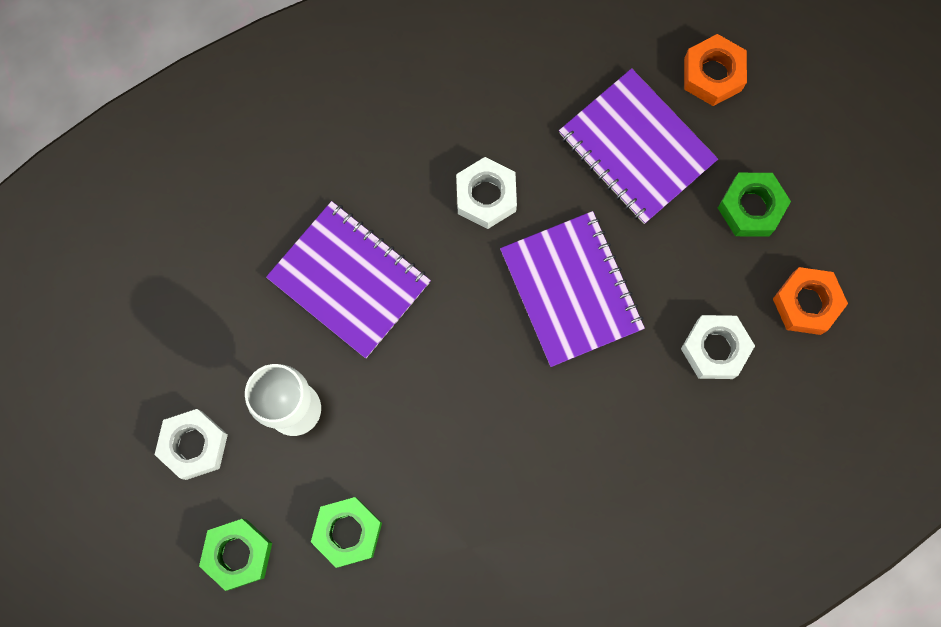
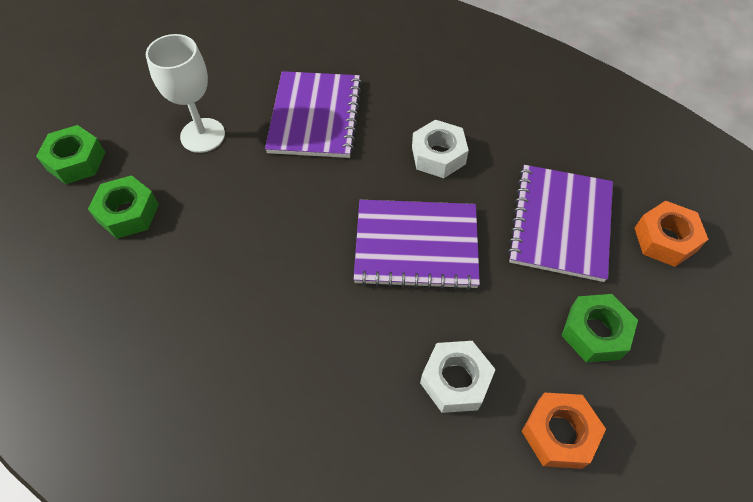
camera: 55 degrees right, 20 degrees down
(194, 445) = (142, 100): white nut -> none
(571, 290) = (416, 245): purple notebook -> purple notebook turned 60 degrees clockwise

